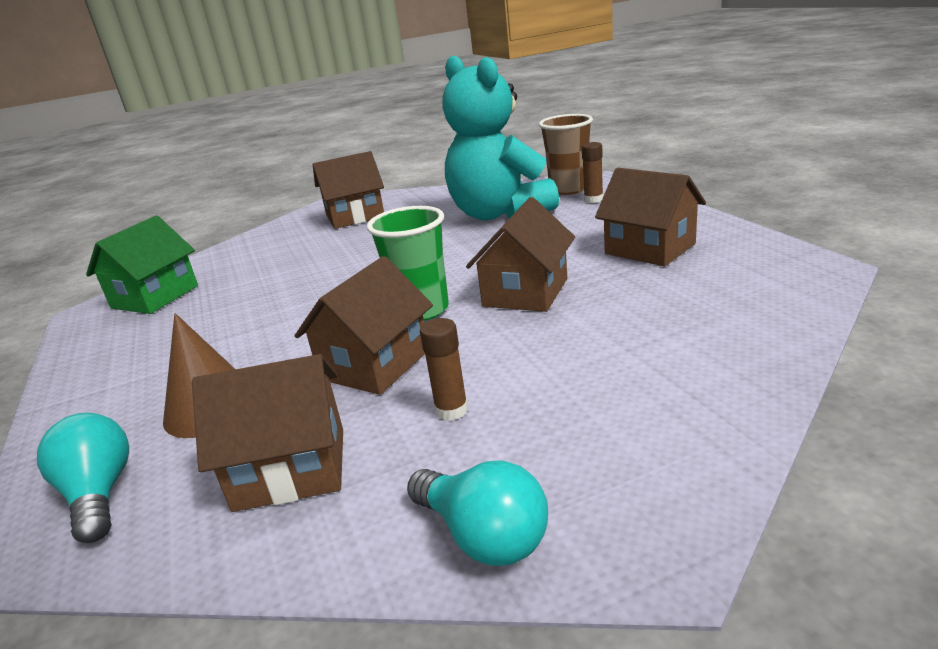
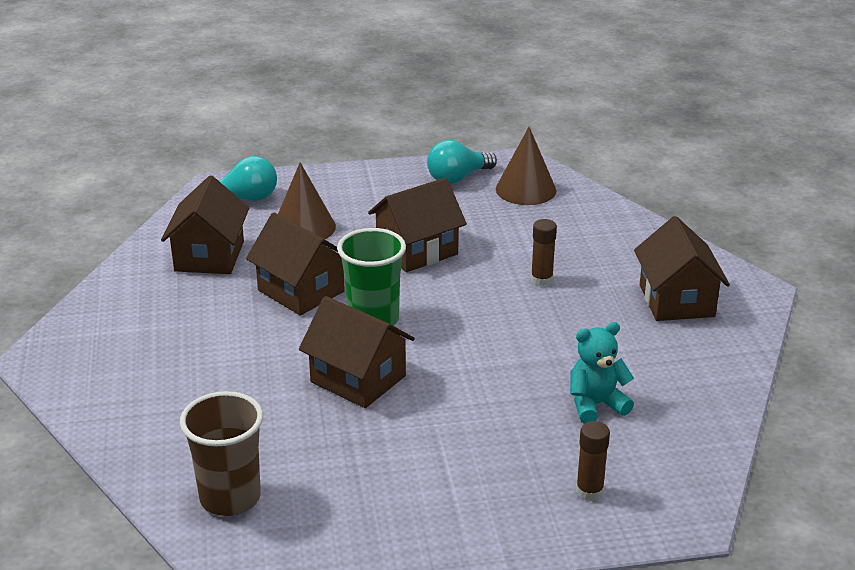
camera: 100 degrees right, 5 degrees up
(155, 297) = (526, 189): green house -> brown cone
(451, 410) = (213, 315): brown glue stick -> brown glue stick (541, 280)
(483, 536) = (98, 311): turquoise light bulb -> turquoise light bulb (458, 178)
(499, 214) = (596, 405): turquoise teddy bear -> turquoise teddy bear, size x0.46
(569, 189) = (654, 483): brown cup -> brown cup (230, 498)
(649, 249) = (389, 481): brown house -> brown house (417, 250)

